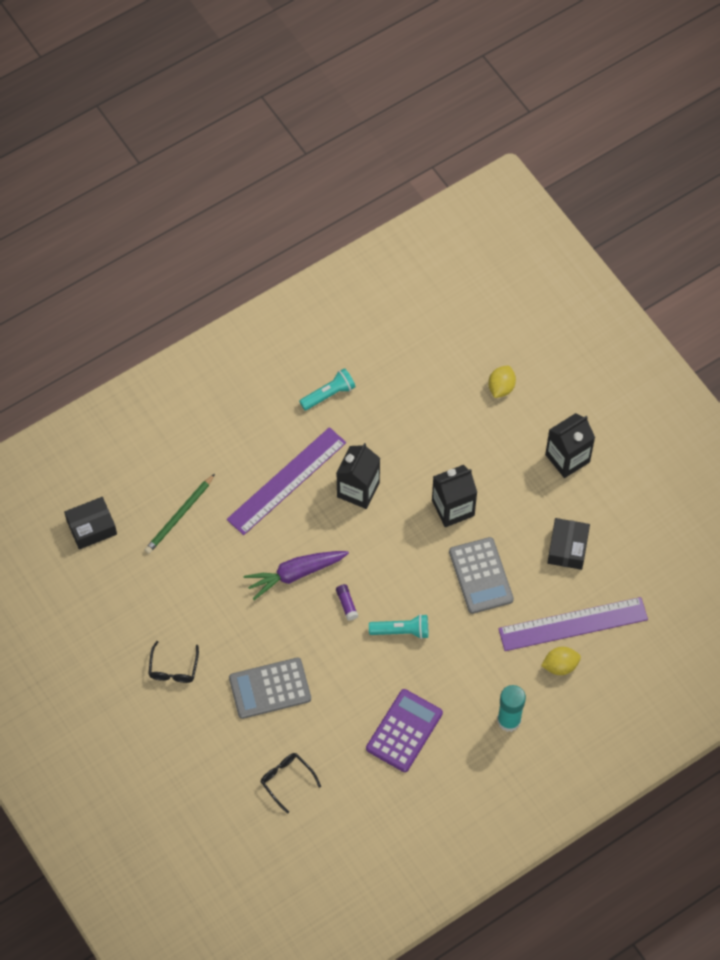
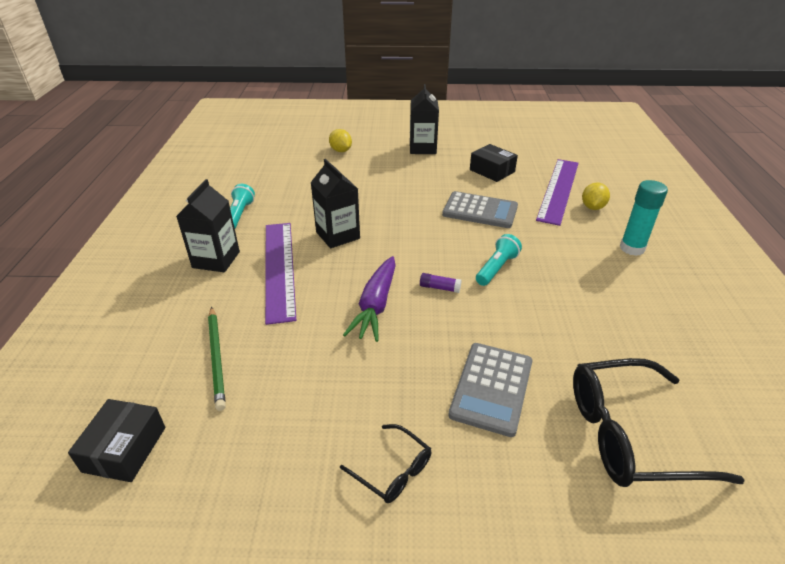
camera: 55 degrees left, 25 degrees down
(287, 780) = (630, 434): black glasses -> black glasses, size x1.99
(404, 731) = (609, 311): purple calculator -> none
(453, 508) = (408, 200): black carton -> black carton (216, 260)

